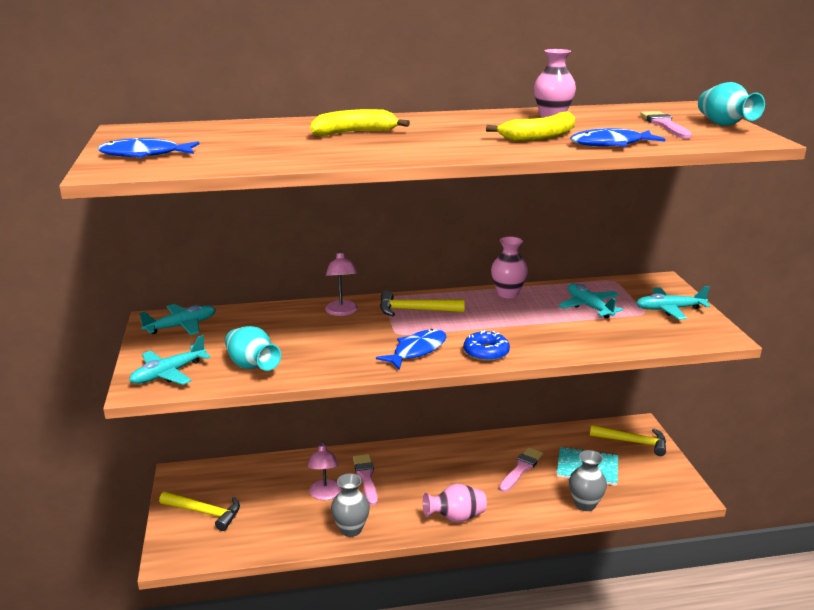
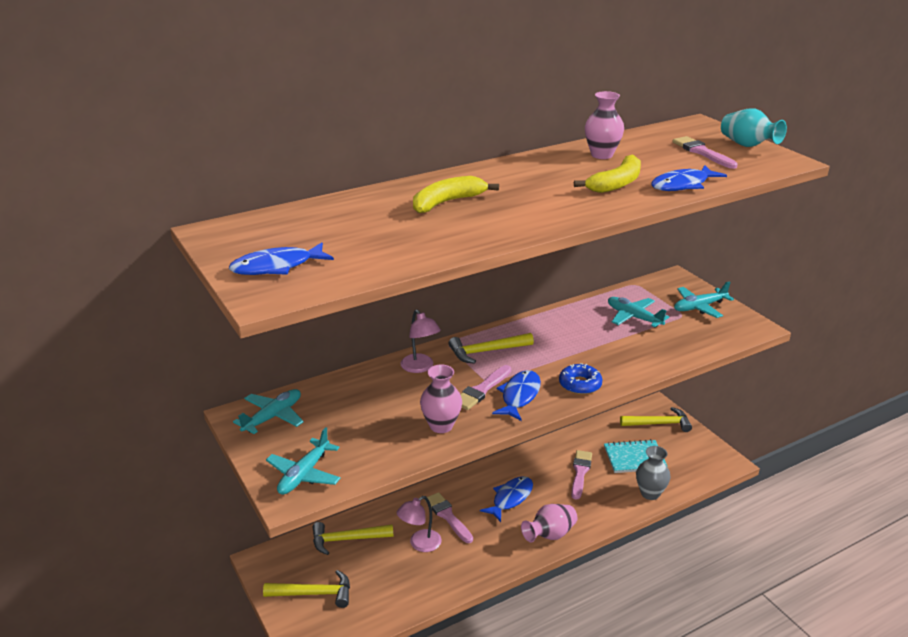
camera: 20 degrees left, 5 degrees up
(252, 366) = (380, 447): turquoise vase -> none
(262, 475) = (347, 539): none -> yellow hammer
(325, 495) = (420, 544): pink lamp -> pink lamp turned 75 degrees clockwise
(351, 529) = (464, 572): grey vase -> none
(384, 339) = (481, 390): none -> pink brush
(436, 476) = (510, 498): none -> blue fish
(508, 294) = (556, 316): pink vase -> pink vase (441, 426)

